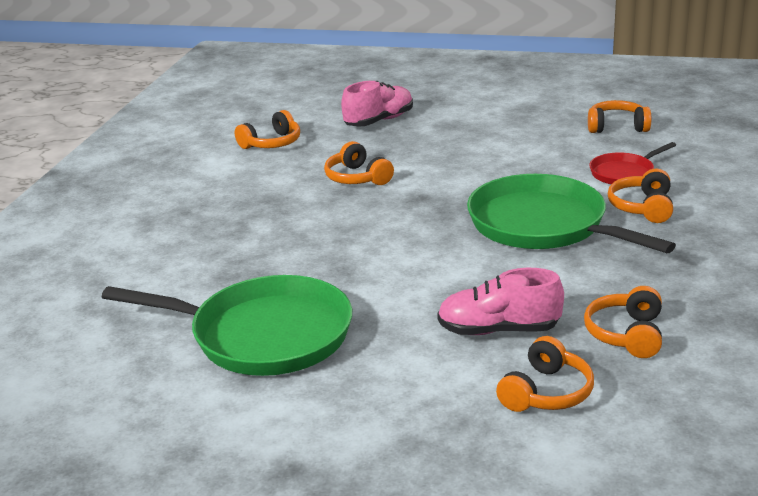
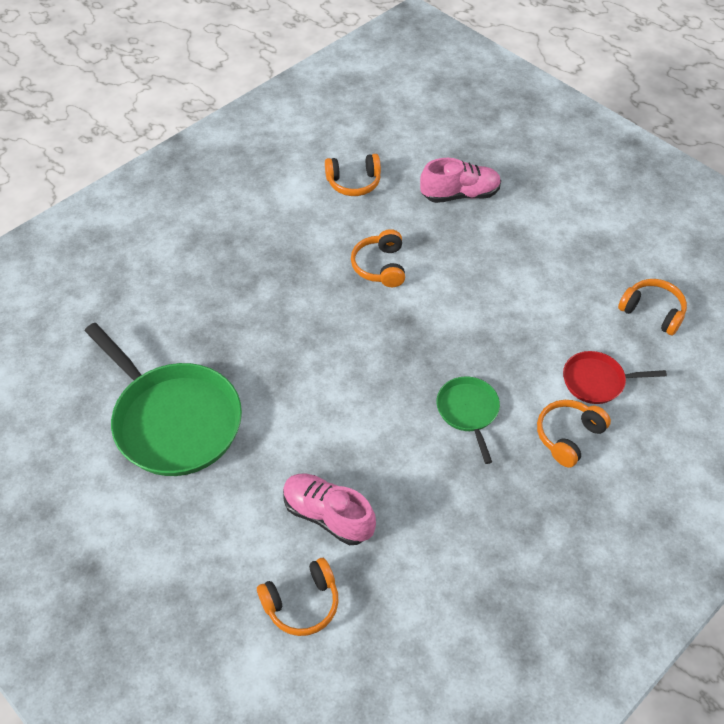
camera: 30 degrees right, 25 degrees up
(542, 225) = (468, 411): green pan -> green pan, size x0.50
(626, 334) = (412, 579): orange headphones -> none

